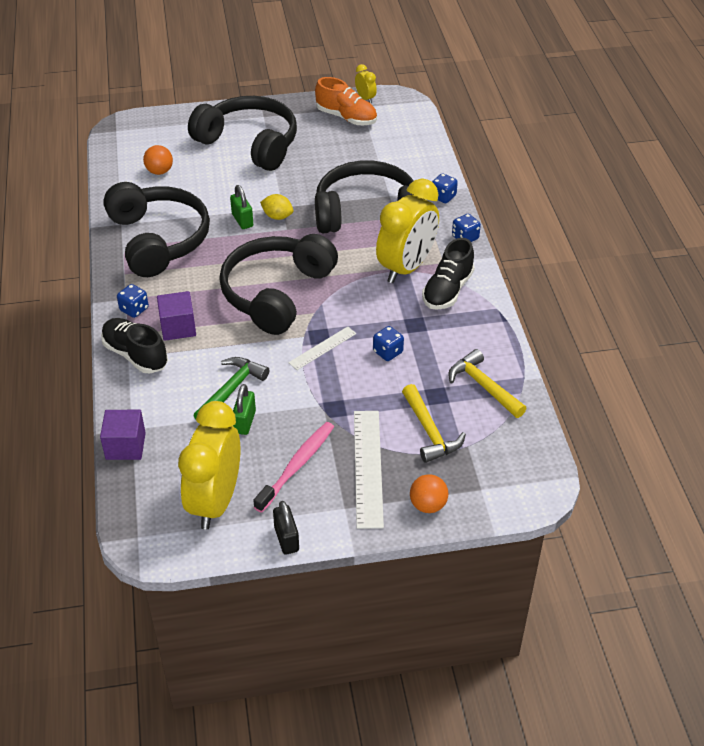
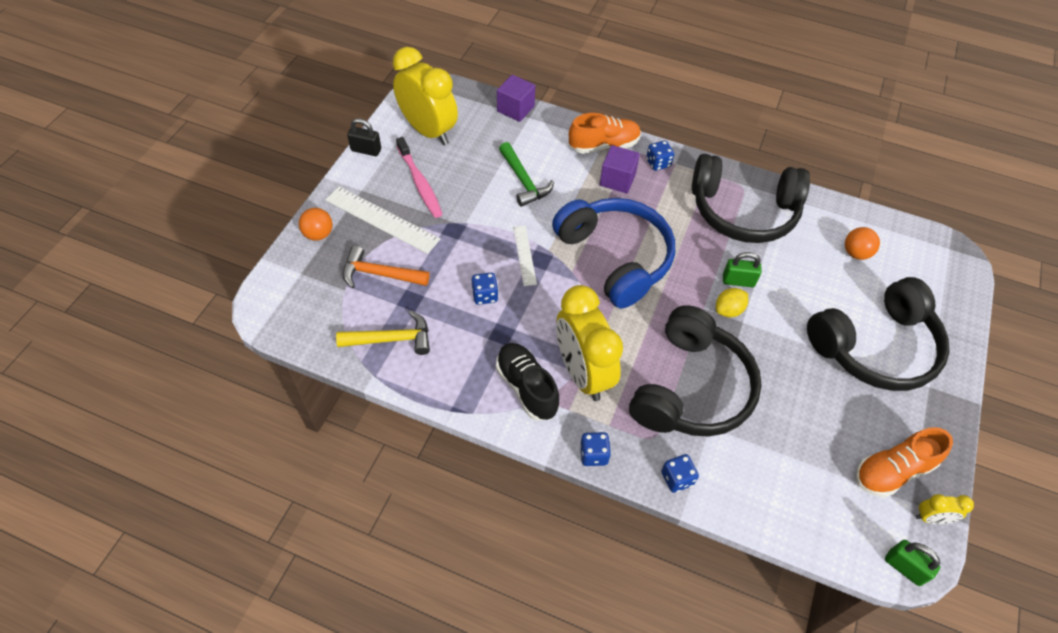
camera: 120 degrees right, 10 degrees up
(135, 355) = (604, 145): black shoe -> orange shoe
(244, 422) = (485, 174): green padlock -> green padlock (904, 567)
(277, 293) = (615, 258): black headphones -> blue headphones
(429, 431) = (380, 274): yellow hammer -> orange hammer

